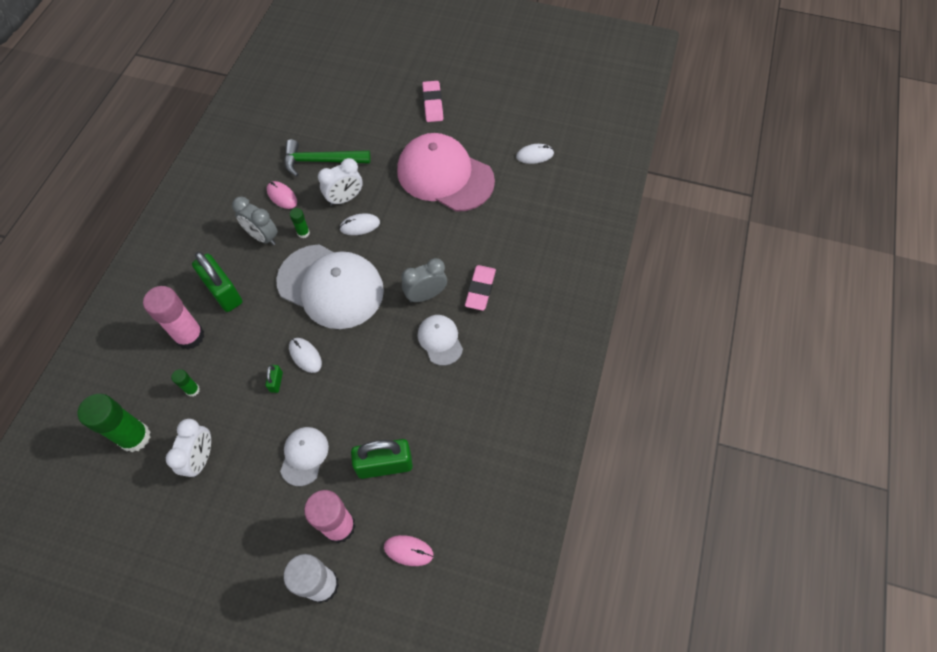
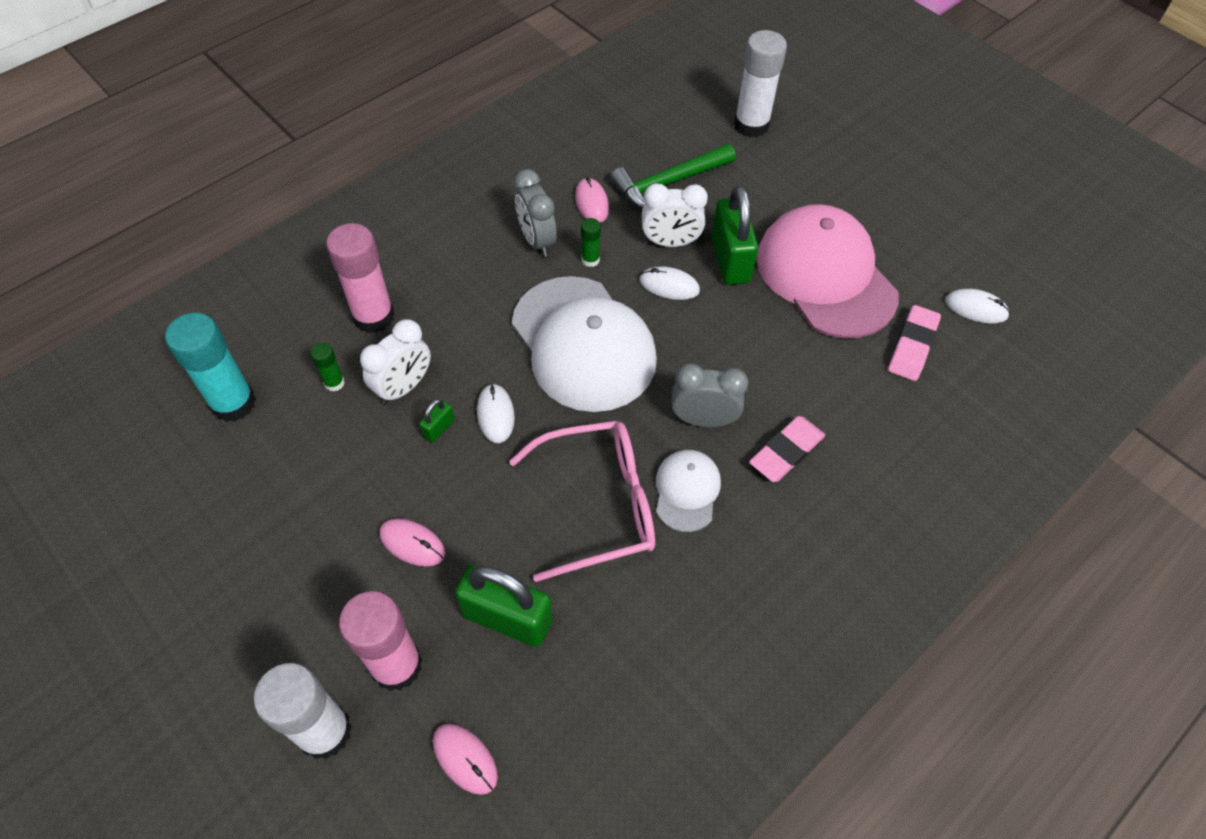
camera: 30 degrees right, 5 degrees down
(135, 437) = (233, 403): green glue stick -> turquoise glue stick
(201, 458) = (289, 472): white clock -> white clock (403, 387)
(223, 292) = (447, 284): green padlock -> green padlock (730, 260)
(304, 456) = (412, 543): white cap -> pink mouse
(321, 161) = (669, 183): green hammer -> green hammer turned 60 degrees counterclockwise
(349, 101) = (751, 125): none -> white glue stick
(397, 374) = (599, 504): none -> pink glasses
(432, 104) = (863, 176): pink eraser -> pink eraser (912, 346)

